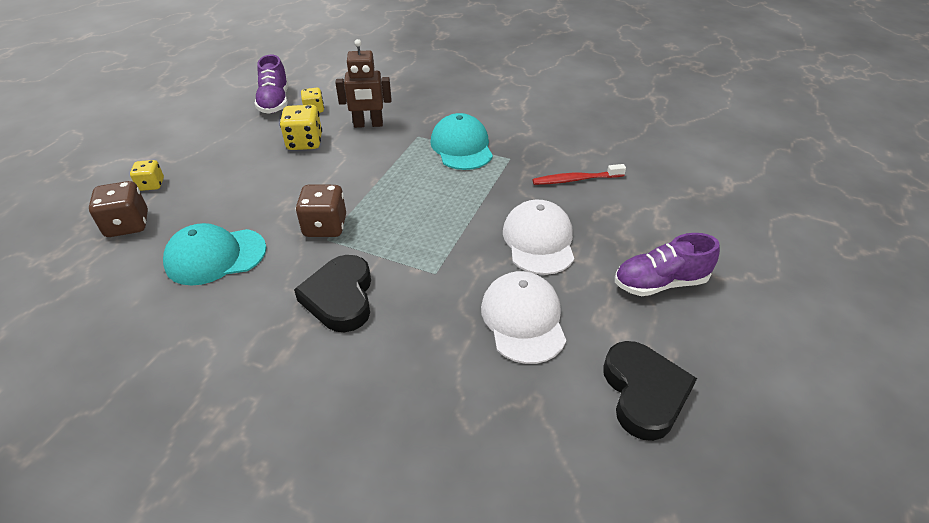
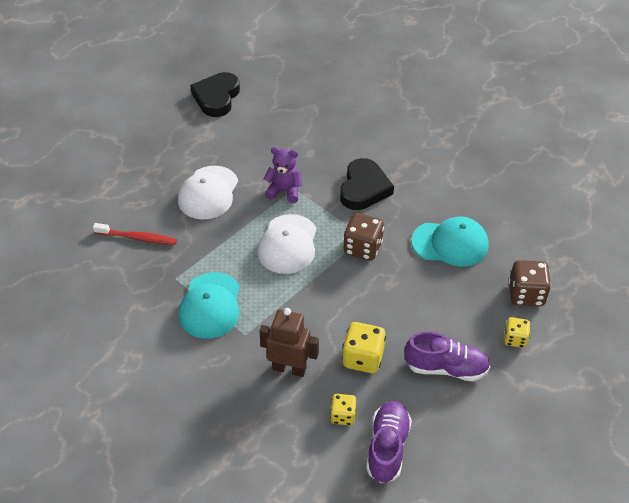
camera: 160 degrees left, 5 degrees up
(446, 267) = (284, 191): none -> purple teddy bear
(523, 319) = (254, 146): white cap -> white cap (288, 244)
(660, 283) = (154, 144): purple shoe -> purple shoe (446, 368)

